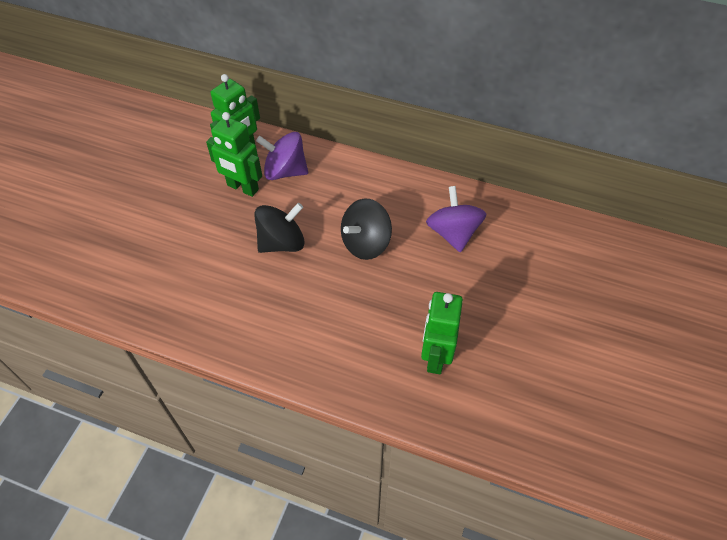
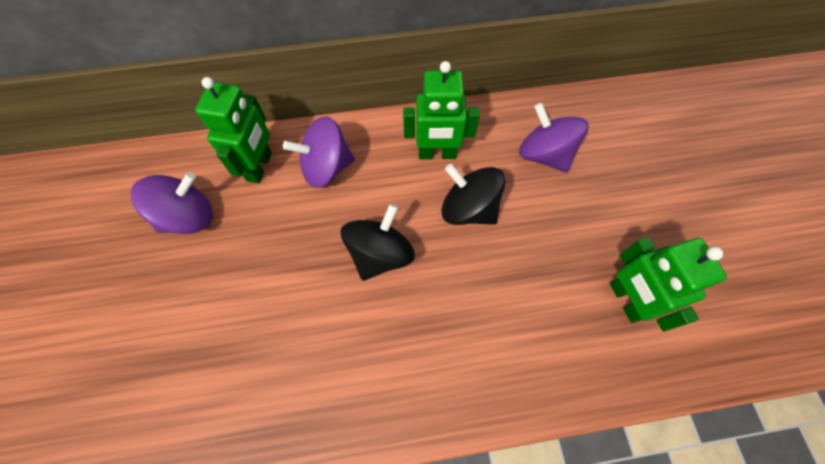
camera: 30 degrees left, 10 degrees up
(175, 162) = (188, 217): none -> purple spinning top
(242, 188) = (291, 210): green robot -> green robot (437, 154)
(366, 243) = (469, 209): black spinning top -> black spinning top turned 105 degrees clockwise

